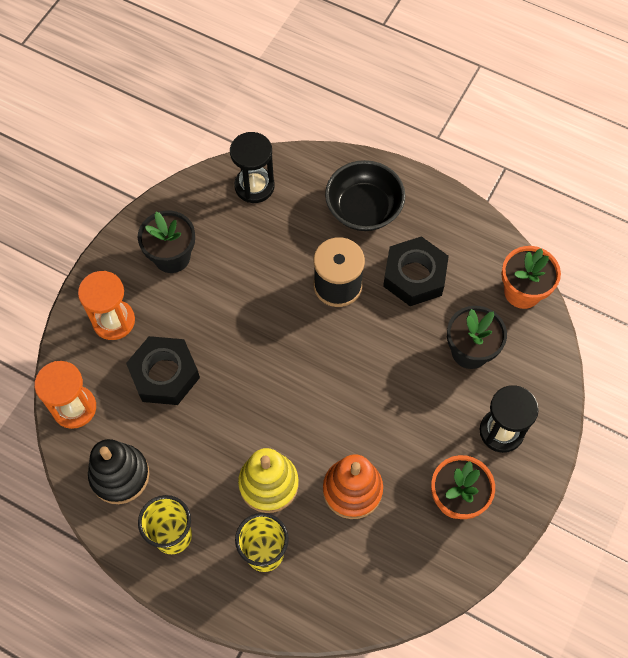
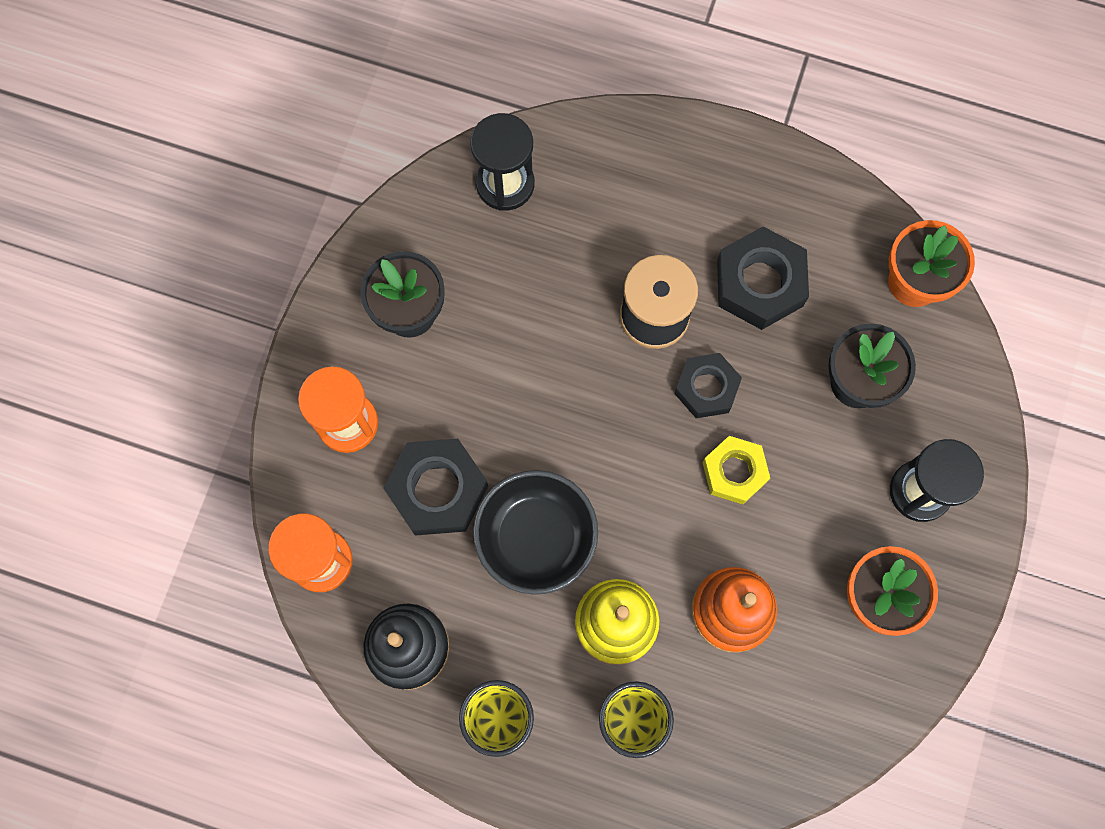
camera: 10 degrees left, 10 degrees up
(364, 209) = (669, 193): black bowl -> black bowl (536, 538)
(364, 338) = (706, 388): none -> black nut
(372, 396) = (734, 472): none -> yellow nut

